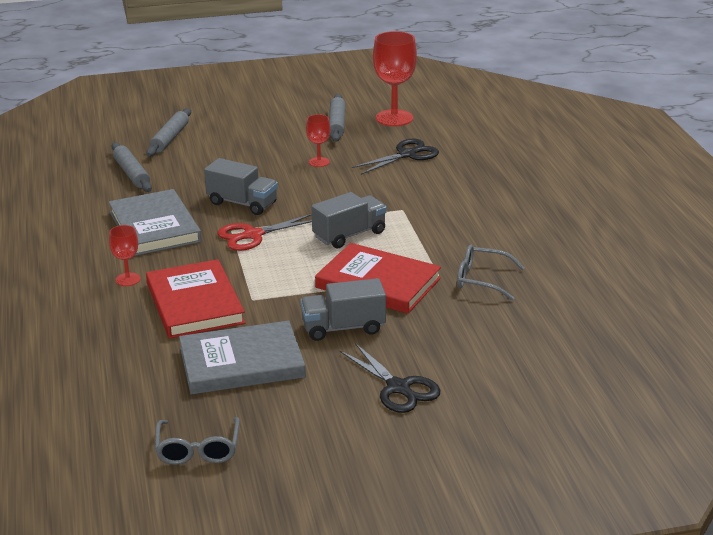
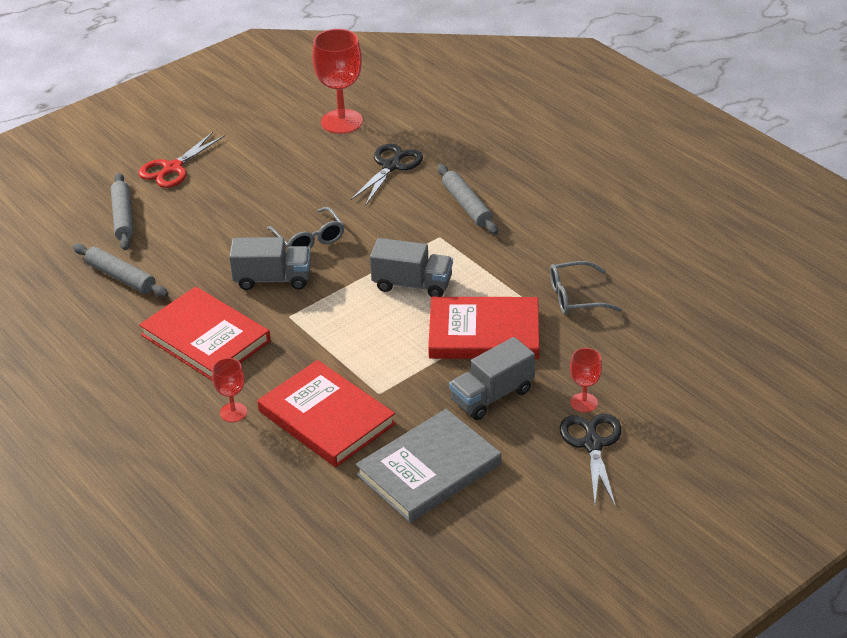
camera: 25 degrees left, 10 degrees up
(155, 227) = (206, 338): grey book -> red book
(198, 449) = (467, 579): grey glasses -> grey glasses (309, 239)
(253, 235) = (316, 315): red scissors -> red scissors (173, 168)
(319, 162) = (309, 202): red goblet -> red goblet (584, 402)
(337, 124) = (288, 146): grey rolling pin -> grey rolling pin (467, 205)
(349, 235) = (412, 284): grey truck -> grey truck turned 75 degrees clockwise
(398, 388) = (592, 444): black scissors -> black scissors turned 120 degrees counterclockwise

